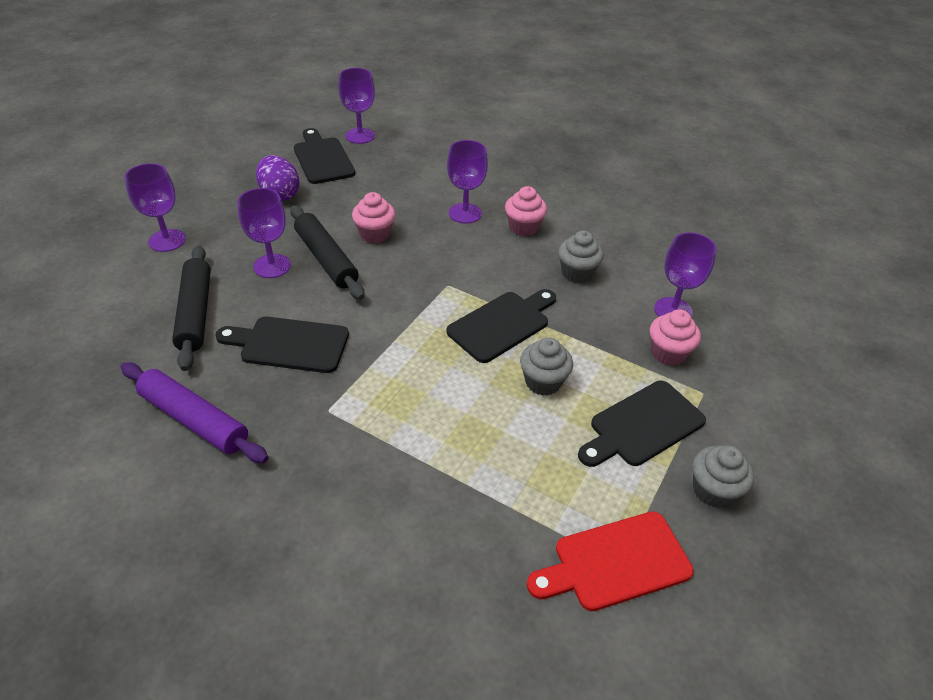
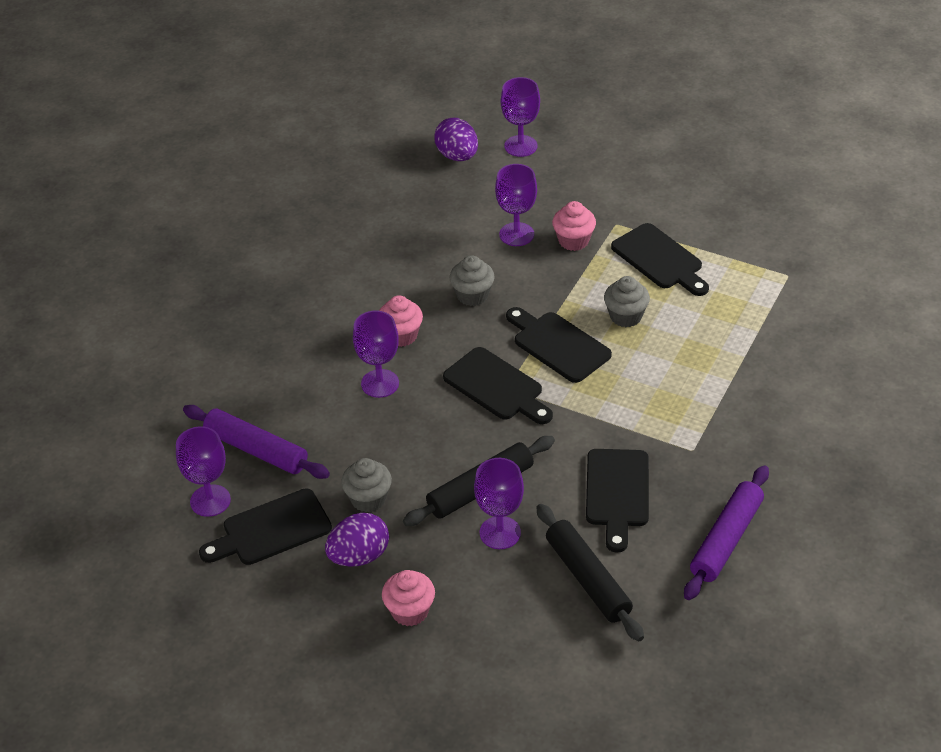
camera: 90 degrees left, 0 degrees up
(167, 240) = (468, 642): purple goblet -> purple goblet (520, 146)
(195, 313) = (587, 579): black rolling pin -> black rolling pin turned 75 degrees clockwise
(375, 234) = (429, 455): pink cupcake -> pink cupcake (410, 611)
(404, 155) = (256, 450): none -> purple rolling pin
(449, 278) = (496, 387): none -> black cutting board
(615, 562) = (787, 278): red cutting board -> none
(713, 490) = (712, 227): grey cupcake -> grey cupcake (368, 499)
(794, 278) = (457, 156): none -> purple egg

